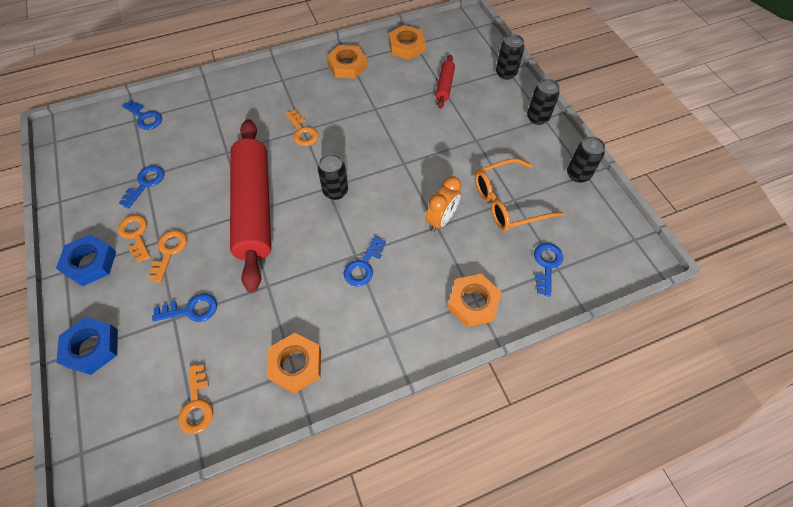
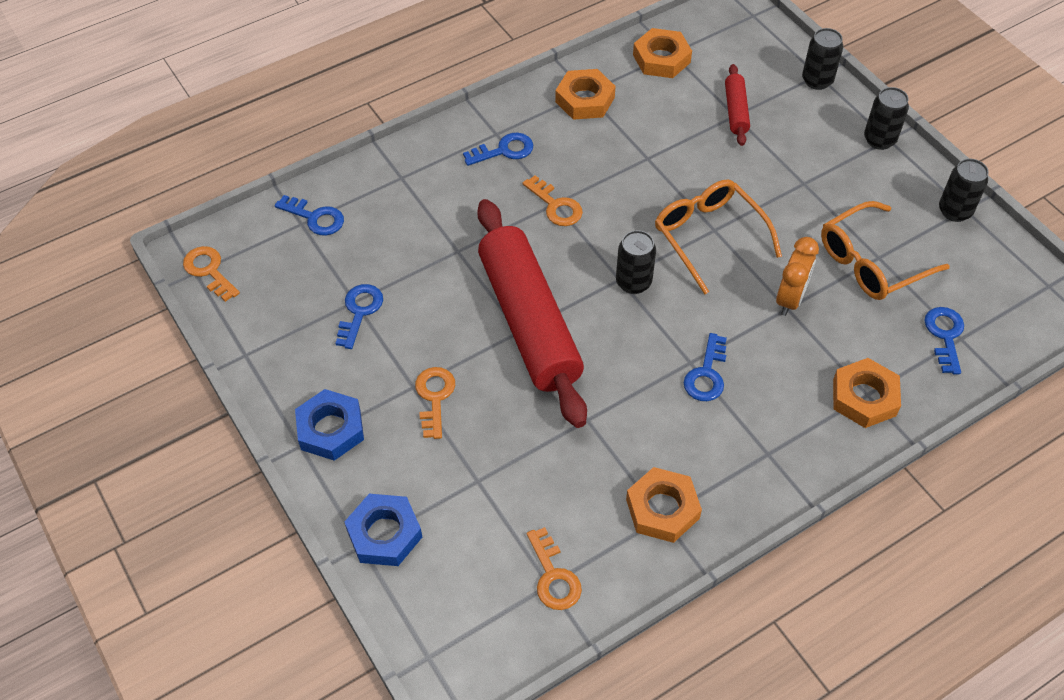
camera: 10 degrees left, 5 degrees down
(136, 235) = (377, 383): orange key -> orange key (209, 271)
(191, 310) = (497, 466): blue key -> blue key (504, 150)
(398, 168) = (709, 237): none -> orange glasses

